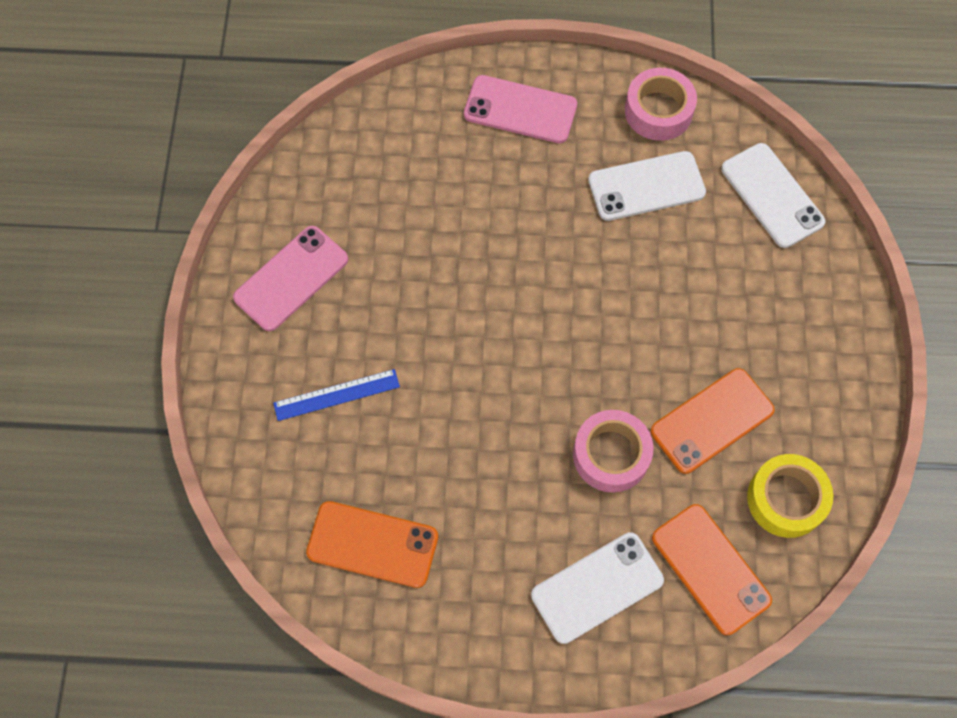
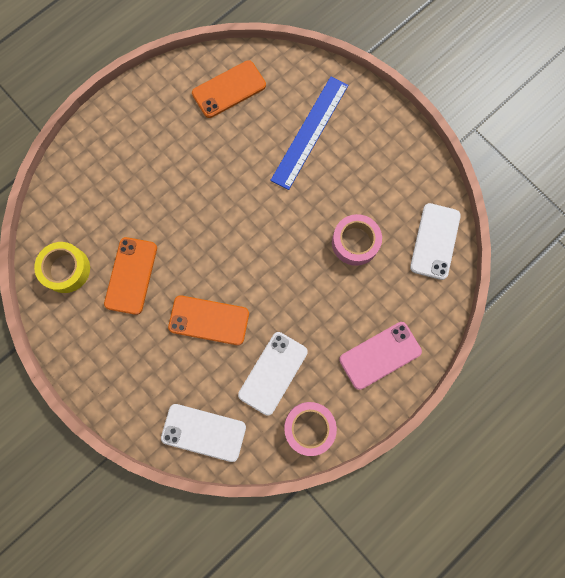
camera: 135 degrees right, 10 degrees up
(291, 278) = (388, 162): pink phone -> none
(336, 395) = (309, 132): blue ruler -> blue ruler, size x1.70
(597, 587) = (118, 156): white phone -> white phone (435, 241)
(611, 455) = (163, 217): pink tape -> pink tape (355, 242)
(710, 569) = (75, 207): orange phone -> orange phone (209, 320)

